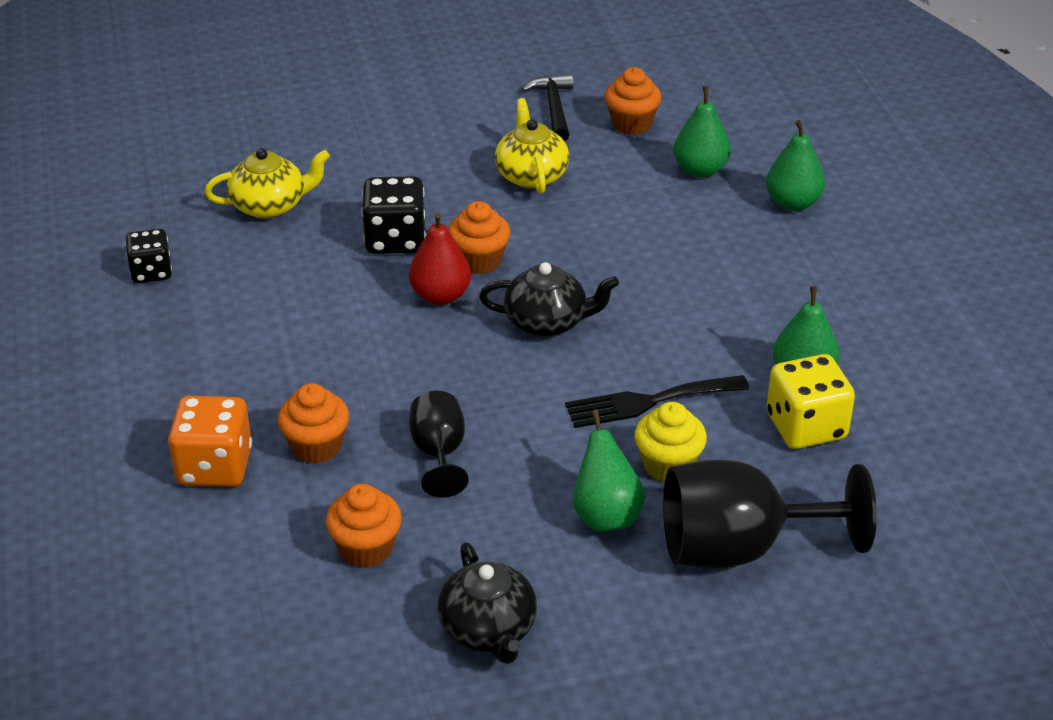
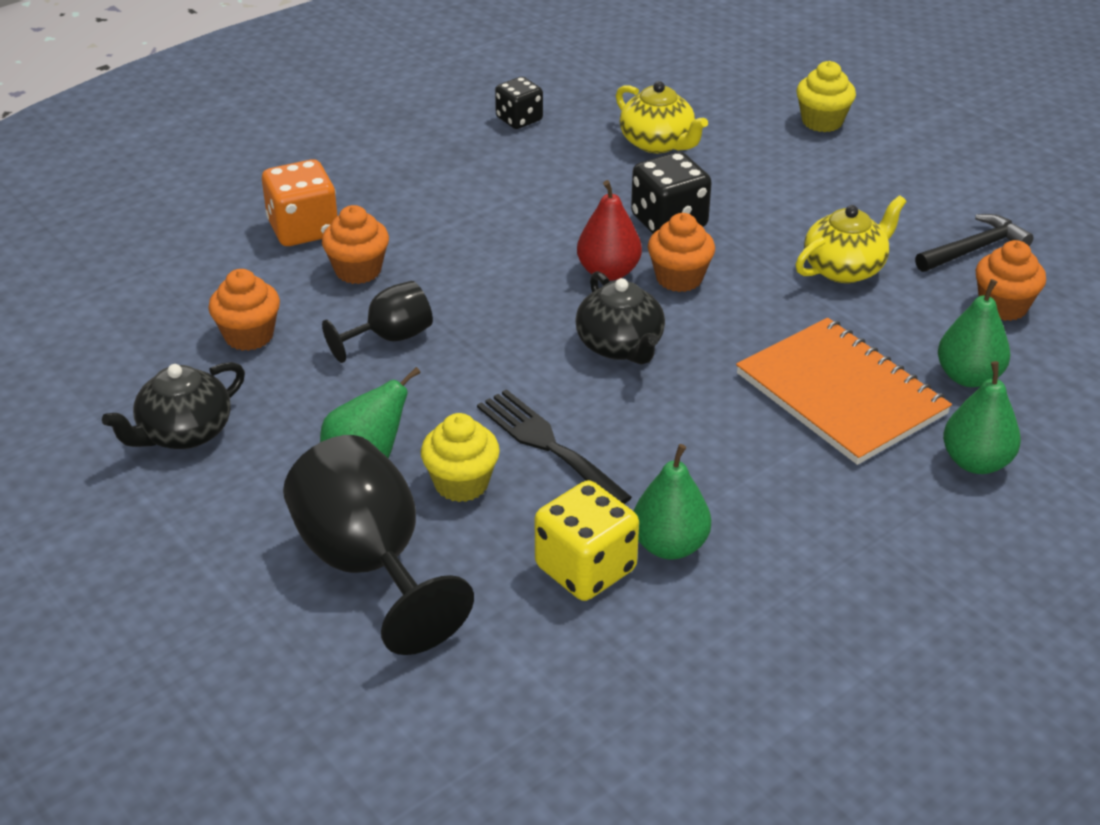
camera: 65 degrees right, 0 degrees up
(320, 111) = (822, 121): none -> yellow cupcake
(682, 234) = (840, 394): none -> orange notebook

